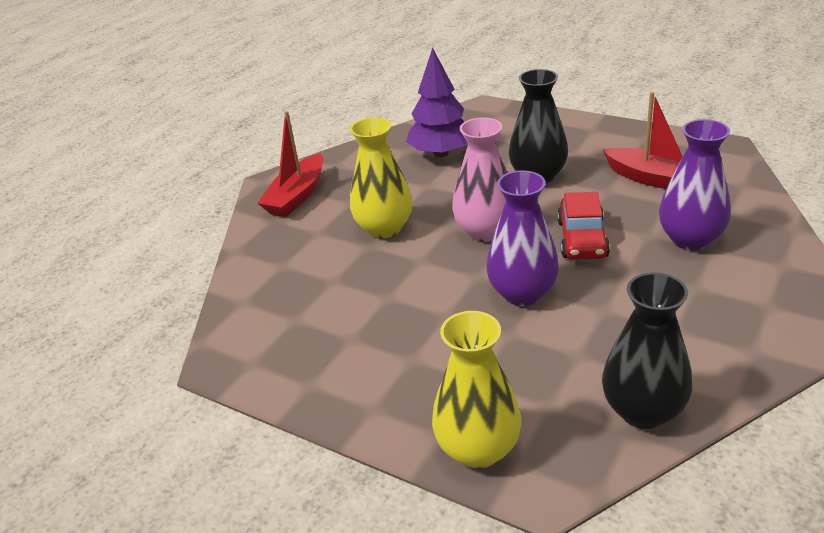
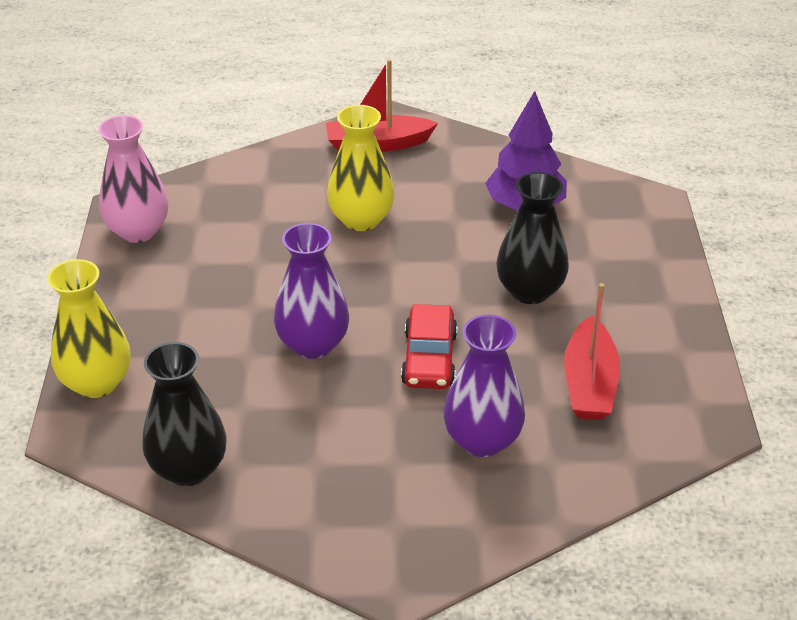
camera: 55 degrees right, 5 degrees up
(485, 231) = (399, 287): pink vase -> pink vase (138, 231)
(582, 239) = (429, 359): red car -> red car turned 60 degrees counterclockwise

